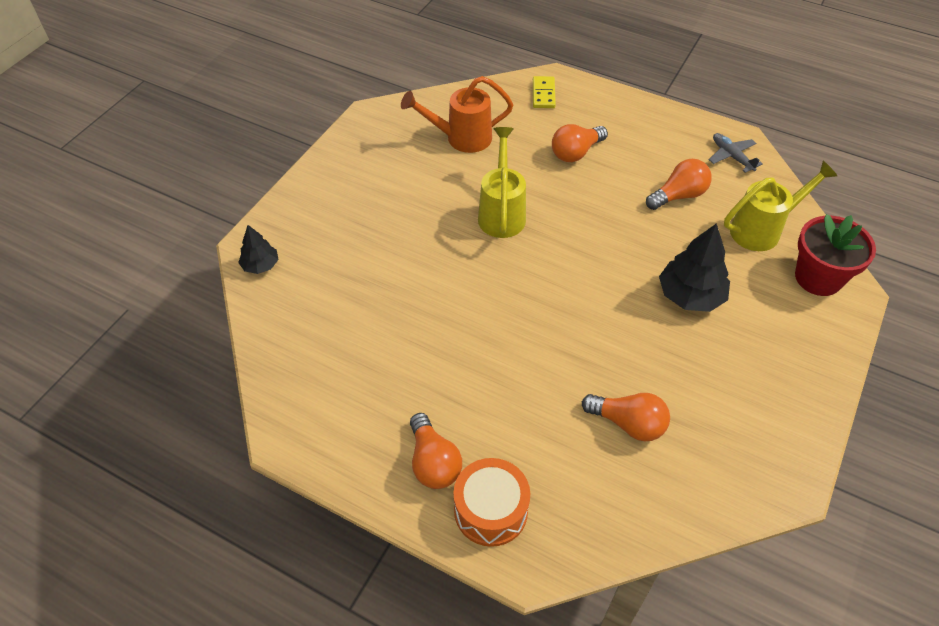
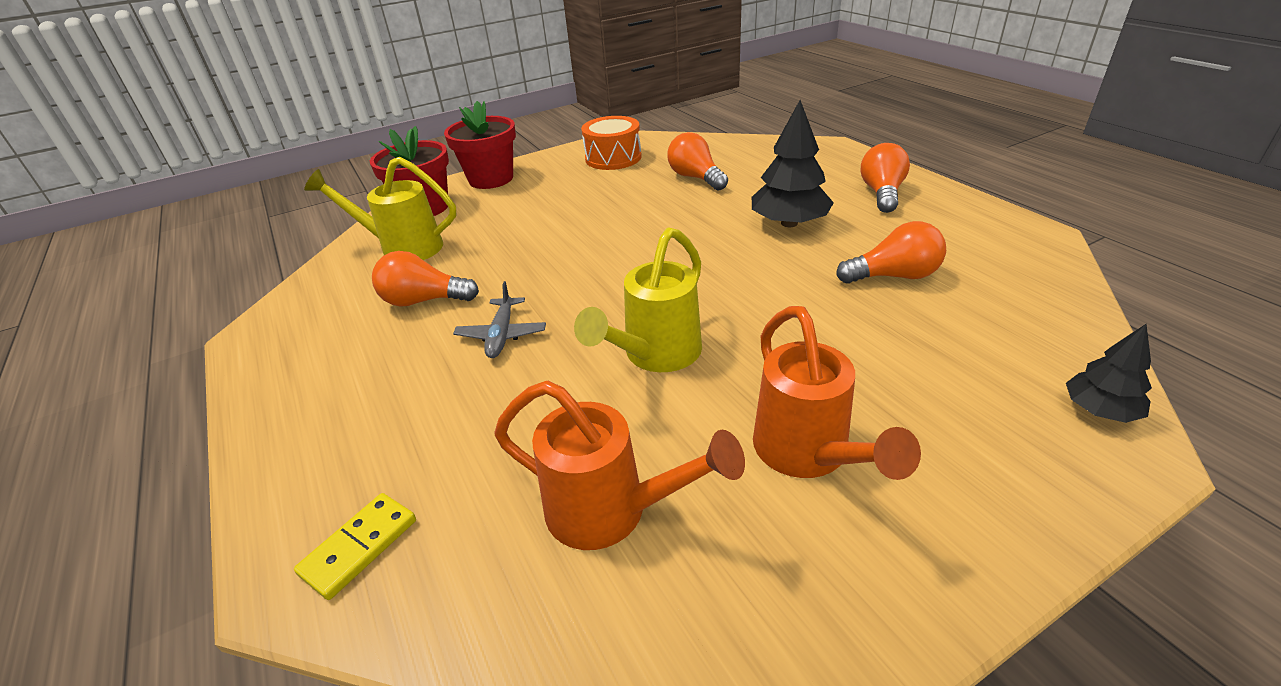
camera: 145 degrees left, 15 degrees down
(394, 190) = (808, 455): none -> orange watering can
(491, 510) = (844, 167): orange drum -> orange drum (613, 158)
(576, 153) = (461, 400): orange light bulb -> orange light bulb (894, 276)
(690, 296) = (545, 225): black tree -> black tree (789, 223)
(731, 156) = (299, 319): grey plane -> grey plane (502, 335)
(823, 342) = (491, 179): none -> red flower pot

